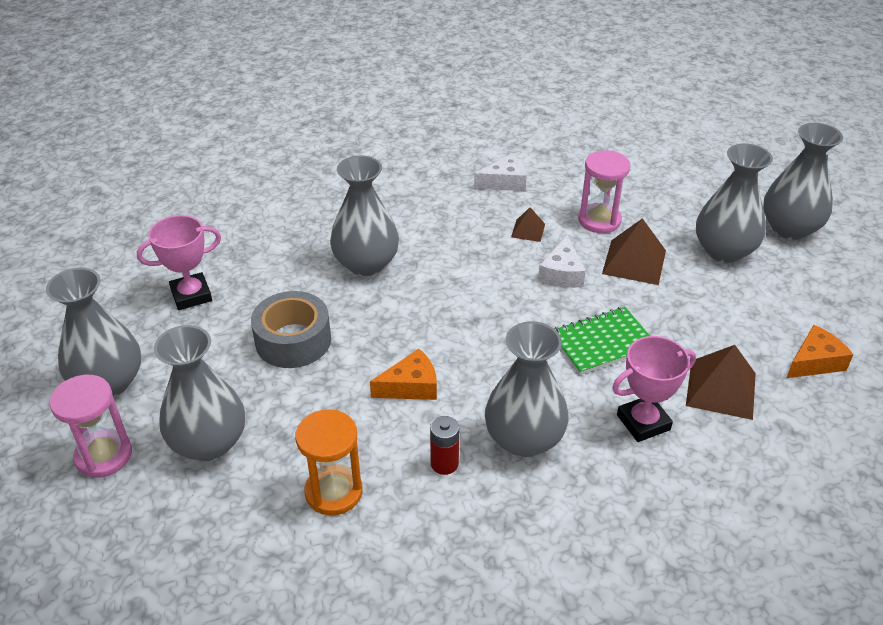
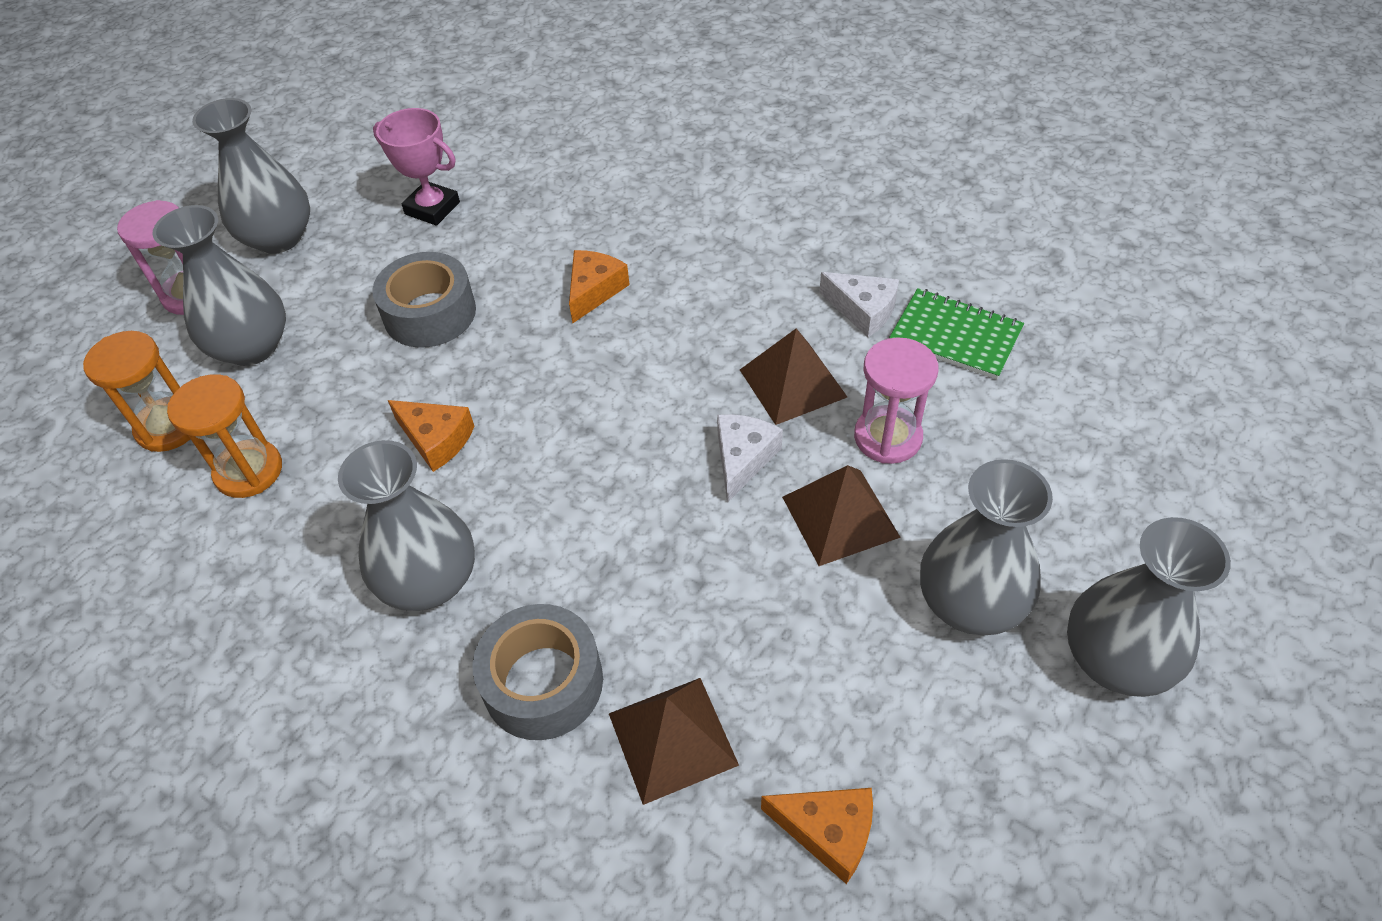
camera: 55 degrees right, 10 degrees up
(235, 522) = (169, 427): none -> orange hourglass
(366, 264) = (594, 290): grey vase -> orange cheese
(444, 463) = (344, 533): red battery -> none
(528, 230) = (793, 383): brown pyramid -> brown pyramid, size x1.81
(561, 273) = (743, 459): white cheese -> white cheese turned 135 degrees clockwise
(602, 342) = (651, 566): green notebook -> green notebook (955, 336)
(643, 422) = (543, 682): pink trophy -> grey tape

